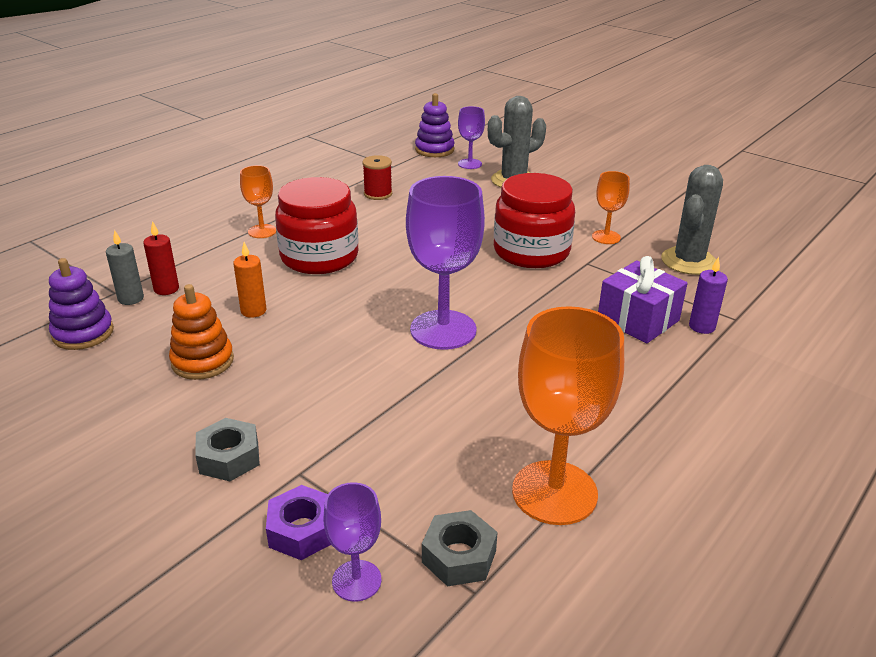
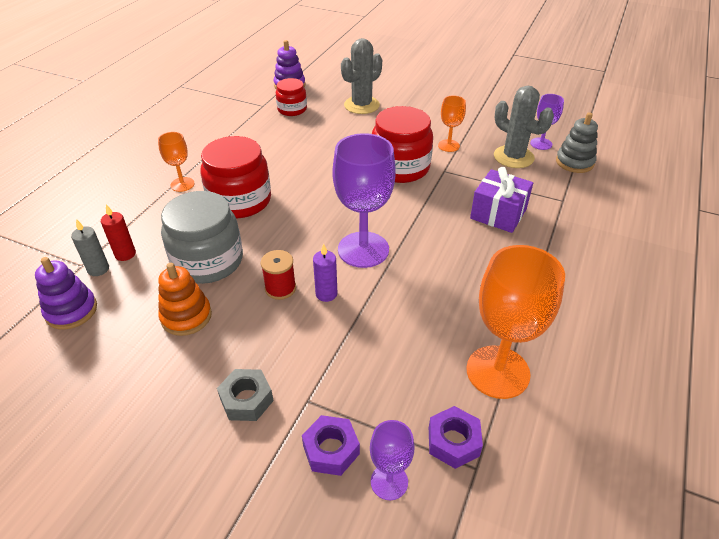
camera: 15 degrees left, 10 degrees up
(253, 311) = (208, 261): orange candle -> grey jar
(378, 194) = (262, 134): red spool -> red spool (280, 288)
(425, 174) = (292, 109): none -> red jar
(459, 556) = (453, 442): grey nut -> purple nut
(470, 164) = (322, 95): purple goblet -> purple goblet (541, 144)
(688, 261) = (513, 157): grey cactus -> grey cactus turned 60 degrees counterclockwise
(702, 327) = (543, 211): purple candle -> purple candle (326, 294)
(772, 279) = (574, 162): none -> grey stacking toy

